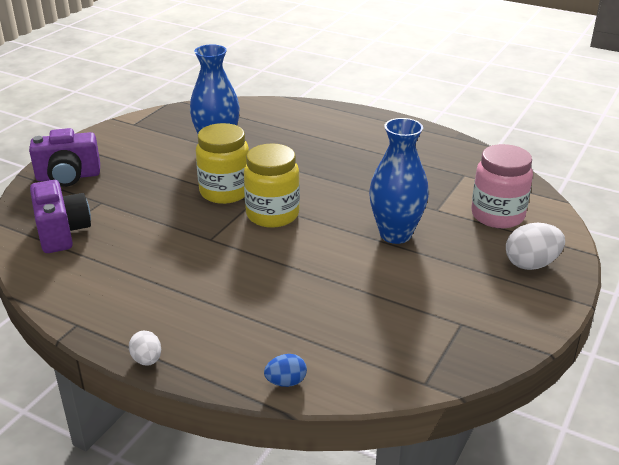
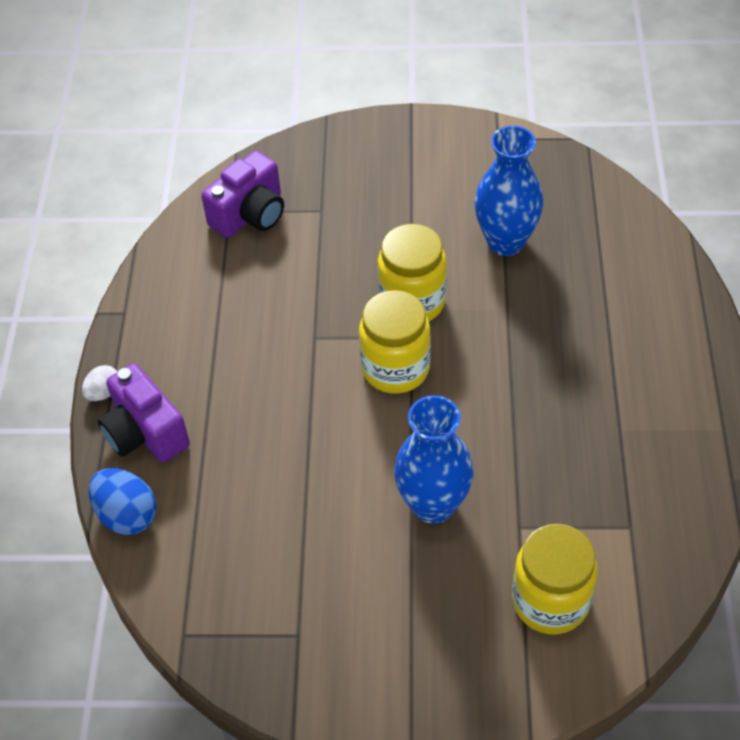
camera: 65 degrees right, 20 degrees up
(68, 177) = (349, 156): purple camera -> purple camera (145, 433)
(286, 382) = (127, 515): blue egg -> blue egg, size x1.69
(497, 215) = (550, 601): pink jar -> yellow jar
(531, 264) = (460, 674): white egg -> none

